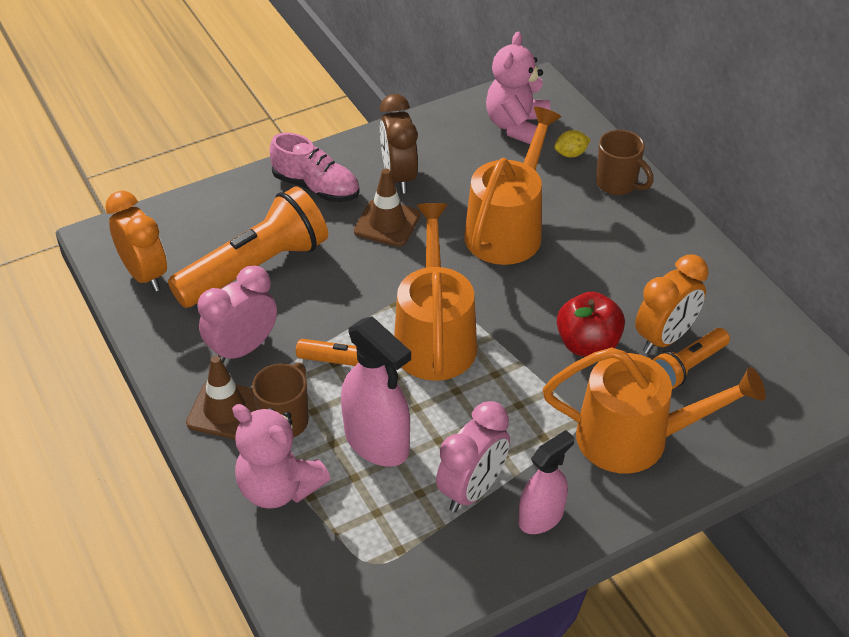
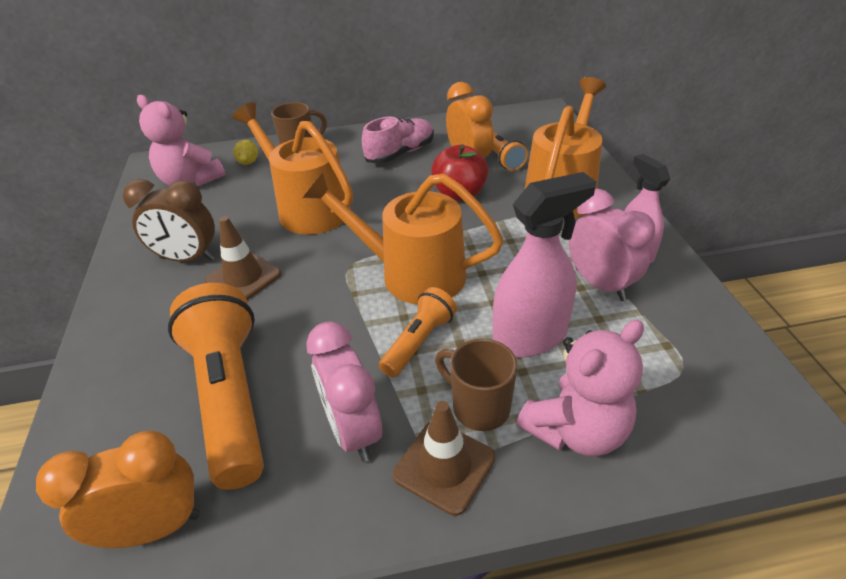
camera: 70 degrees left, 5 degrees down
(316, 187) = (147, 321): pink shoe -> pink shoe (400, 153)

